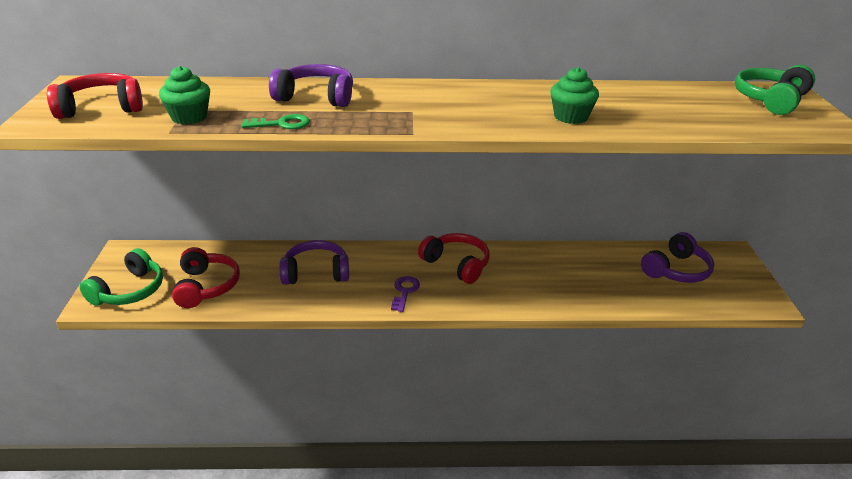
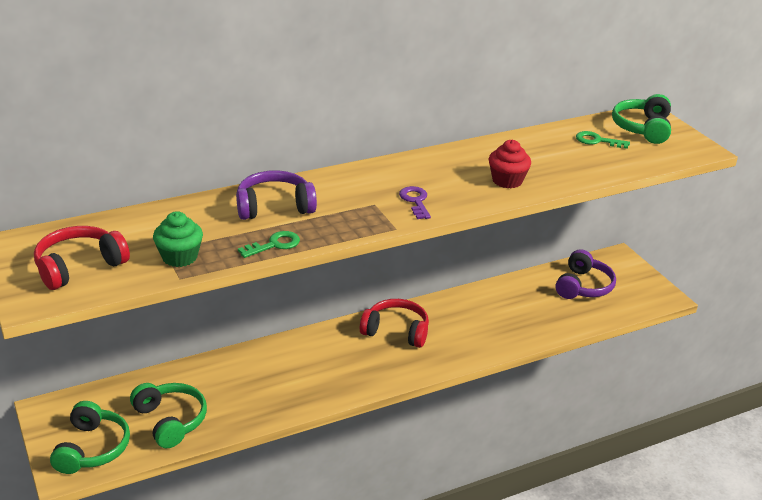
camera: 25 degrees left, 0 degrees up
(206, 286) = (170, 421): red headphones -> green headphones
(316, 272) = (269, 376): purple headphones -> none
(405, 291) = (367, 371): purple key -> purple key (415, 201)
(571, 117) = (507, 181): green cupcake -> red cupcake
(705, 102) = (597, 141): none -> green key

